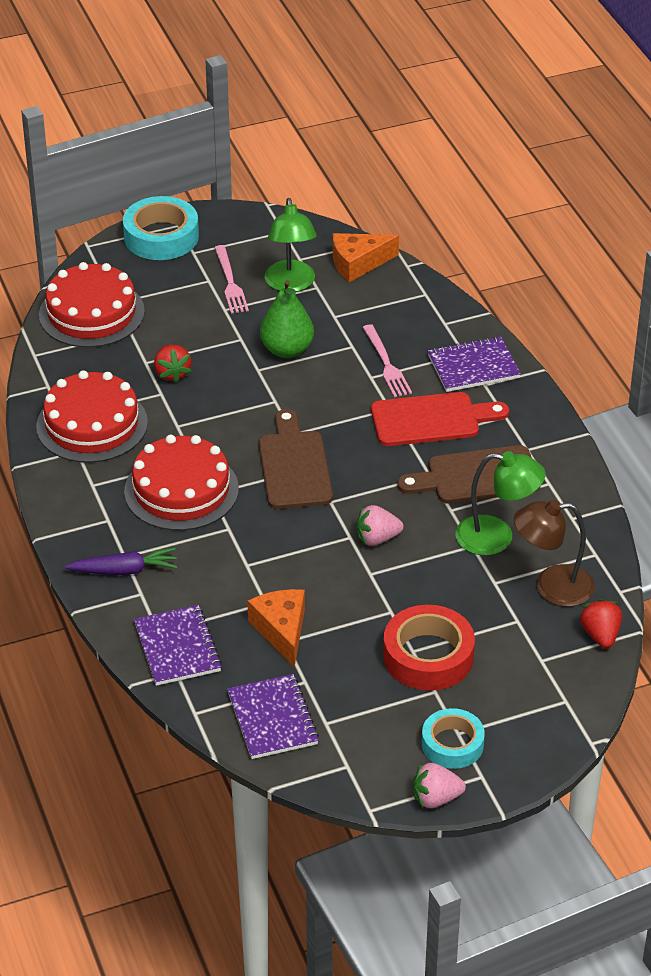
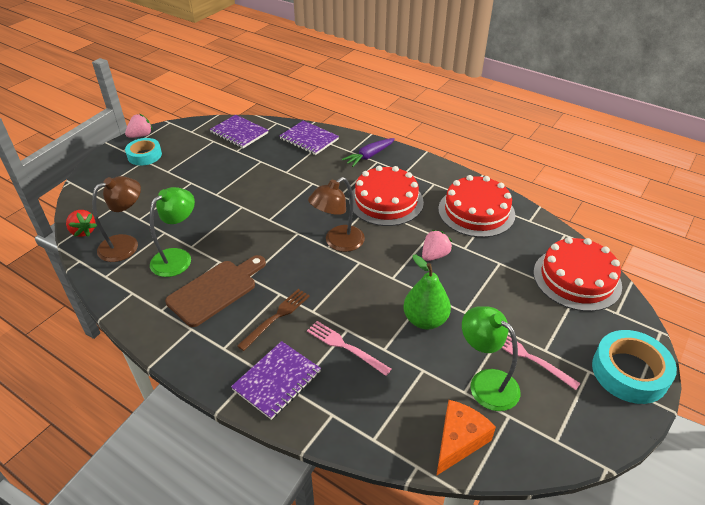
camera: 145 degrees right, 0 degrees up
(172, 373) = (474, 263): red strawberry -> none
(281, 630) = (266, 164): orange cheese -> none
(294, 466) = (338, 242): brown cutting board -> brown lamp
(377, 538) = (252, 225): pink strawberry -> pink strawberry (434, 255)
(428, 656) = (180, 183): red tape -> none
(431, 419) = (276, 317): red cutting board -> brown fork
(496, 537) = (178, 257): green lamp -> green lamp turned 150 degrees clockwise

